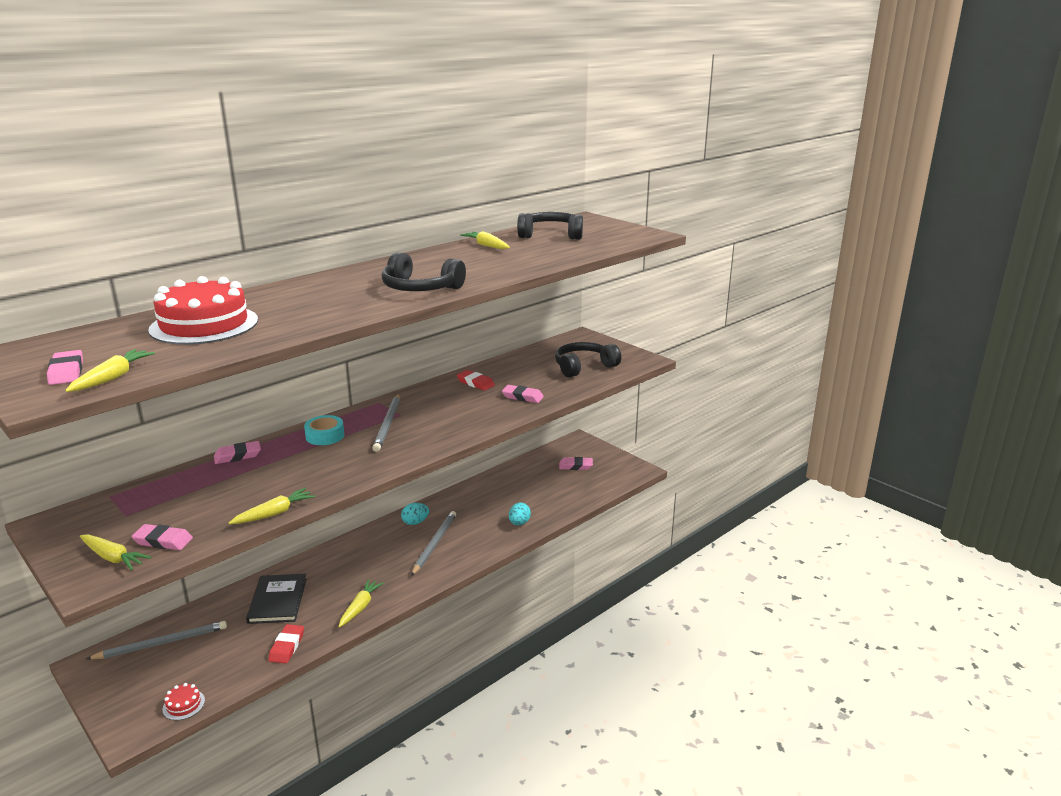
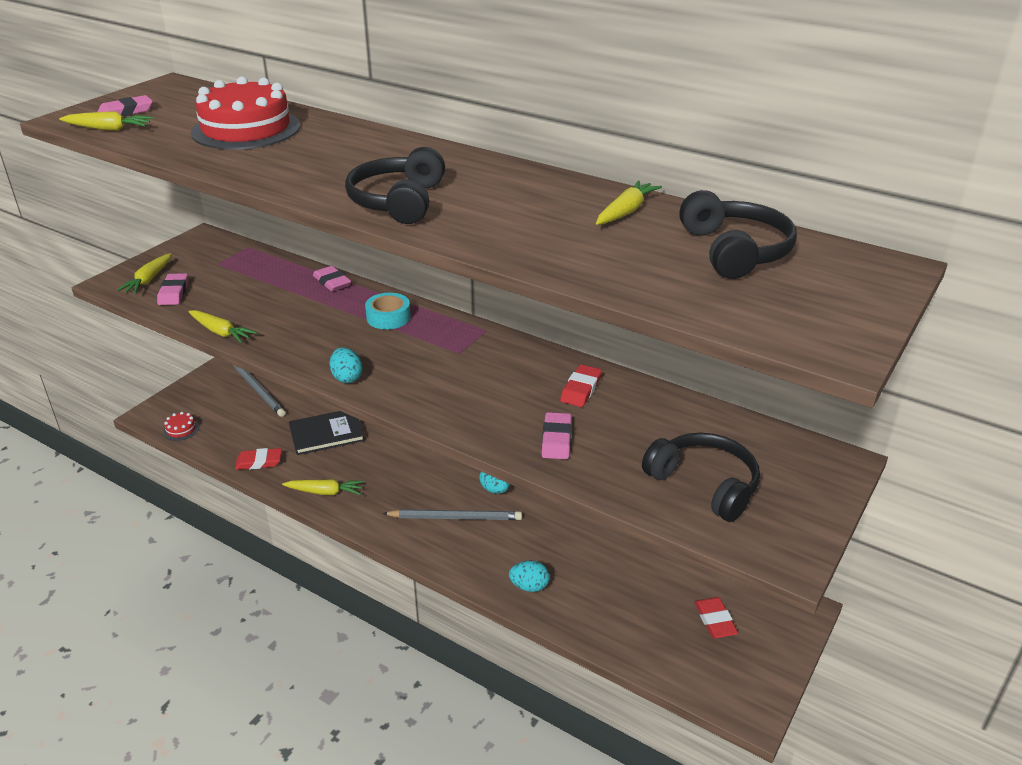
camera: 75 degrees right, 10 degrees up
(388, 424) = (430, 350): grey pencil -> none
(400, 458) = (347, 378): none -> turquoise egg
(575, 466) = (715, 620): pink eraser -> red eraser

